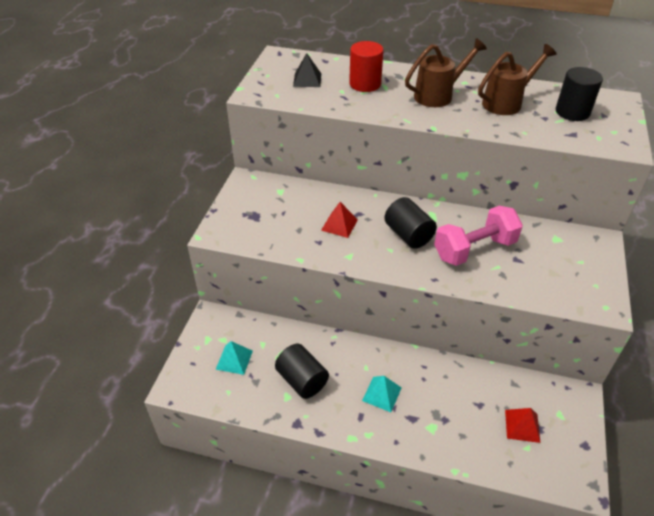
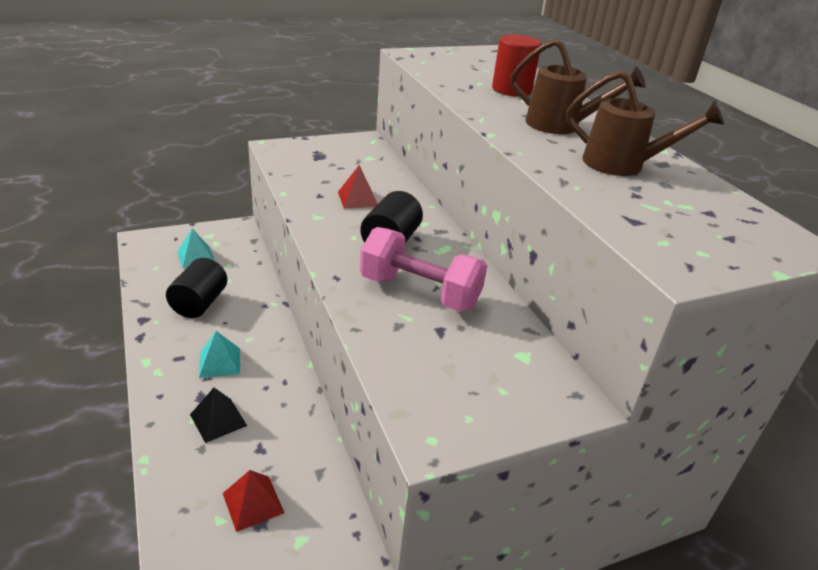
camera: 50 degrees right, 10 degrees down
(307, 80) = (471, 67): black pyramid -> black pyramid (218, 420)
(572, 112) = (688, 212): black cylinder -> none

